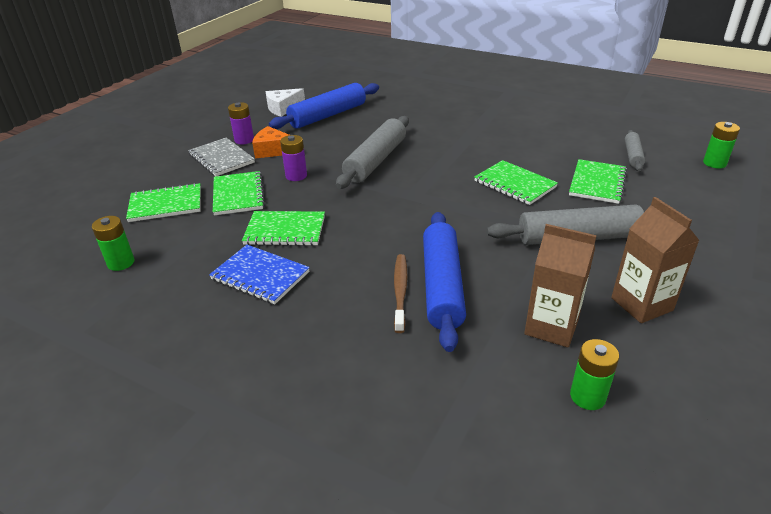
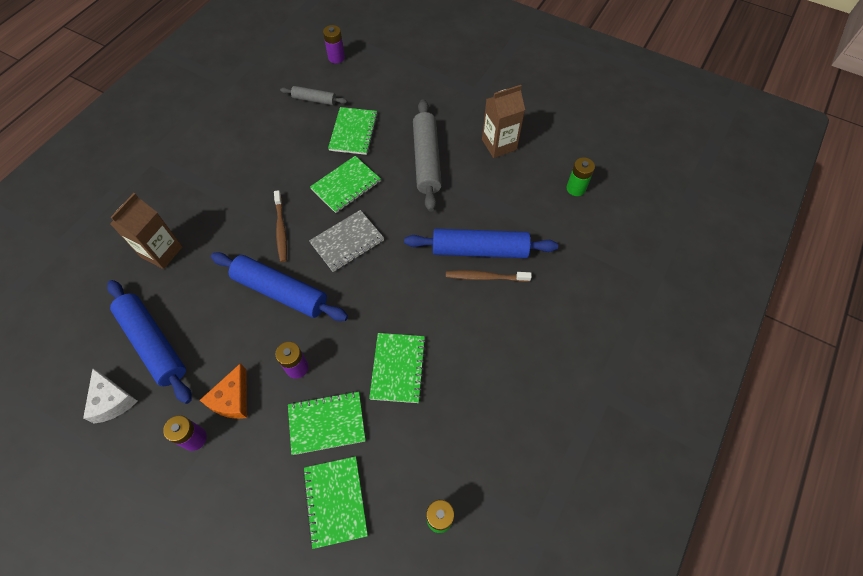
camera: 90 degrees left, 25 degrees up
(221, 158) = (238, 458): grey notebook -> grey notebook (347, 242)
(260, 276) = (464, 381): blue notebook -> none
(375, 161) = (280, 292): grey rolling pin -> blue rolling pin
(446, 154) = (281, 229): none -> brown toothbrush
(551, 327) = (520, 194): brown carton -> brown carton (162, 252)
(597, 183) = (353, 132): green notebook -> green notebook turned 75 degrees clockwise
(714, 163) = (336, 57): green battery -> purple battery

